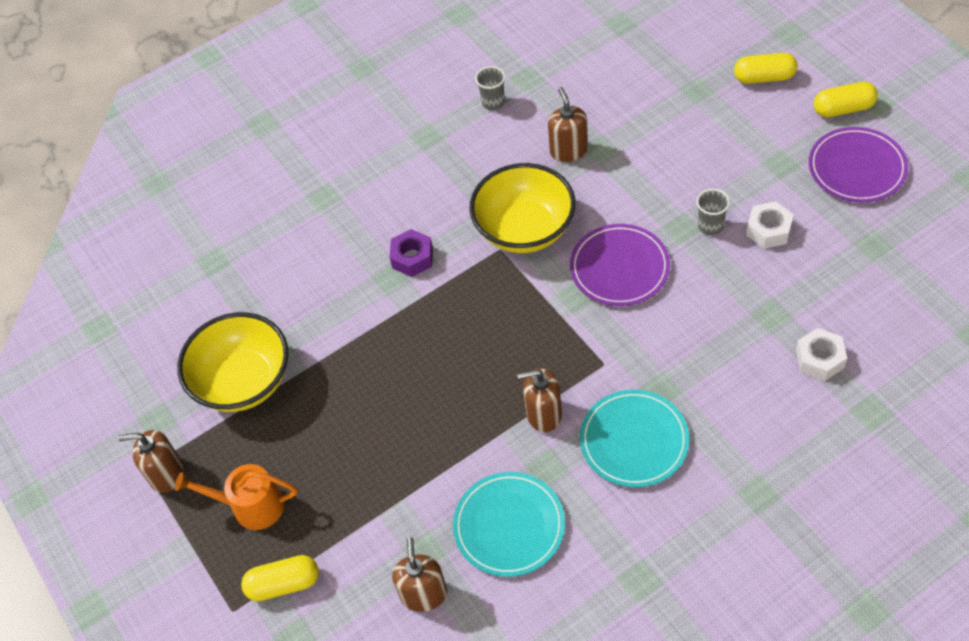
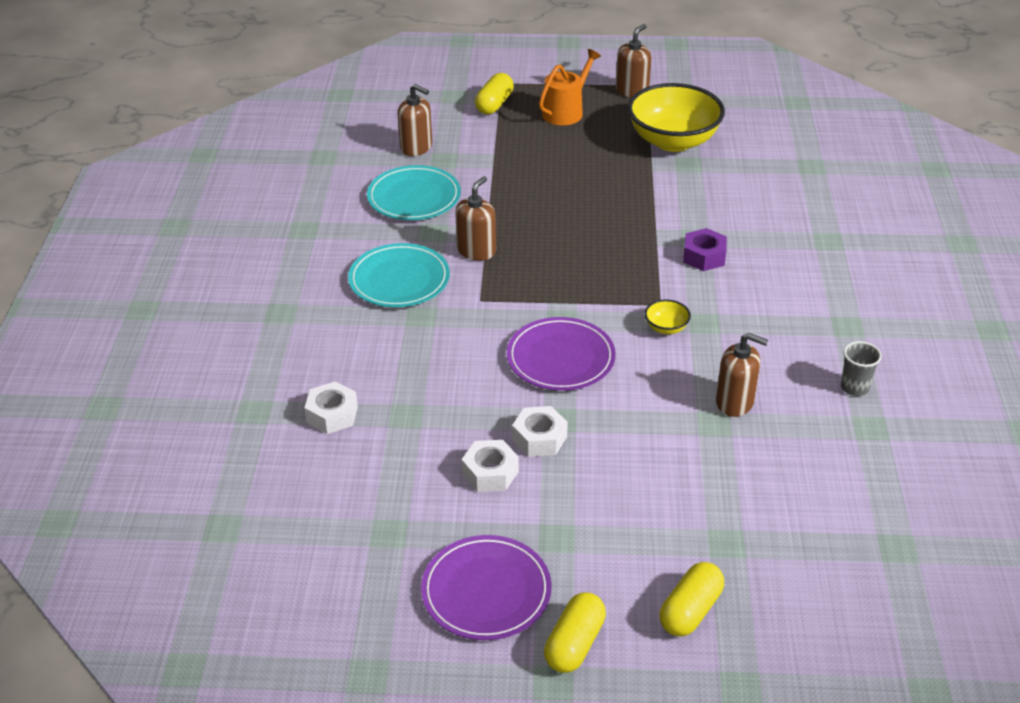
camera: 120 degrees right, 15 degrees down
(524, 229) = (666, 328): yellow bowl -> yellow bowl, size x0.40
(710, 226) = (539, 438): grey cup -> white nut

